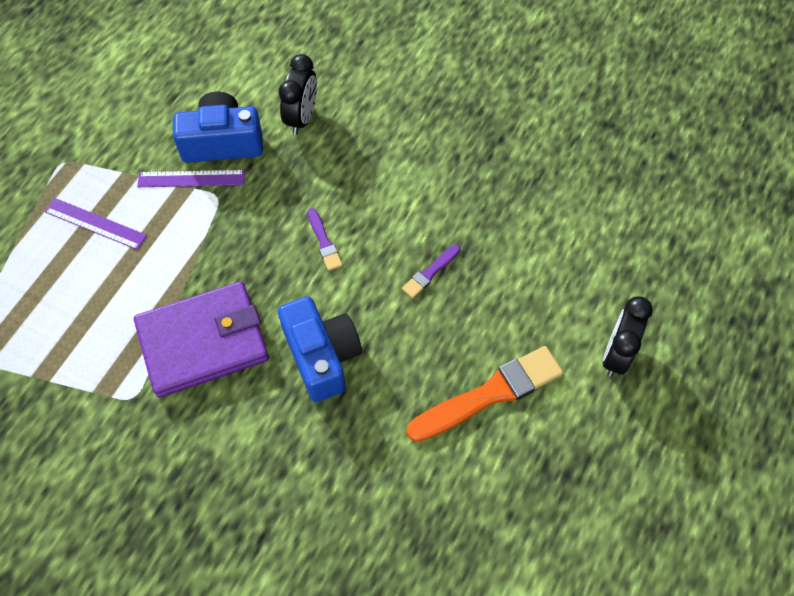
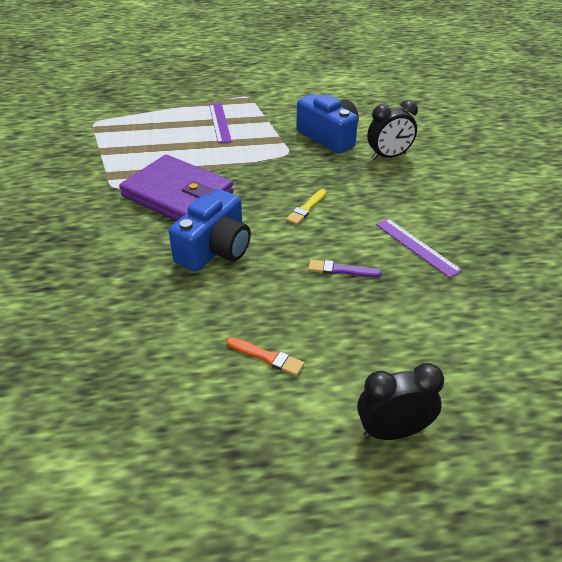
camera: 55 degrees right, 20 degrees down
(191, 179) = (289, 138): purple ruler -> purple ruler (417, 247)
(324, 242) = (306, 208): purple brush -> yellow brush
(489, 394) = (267, 357): orange brush -> orange brush, size x0.48

